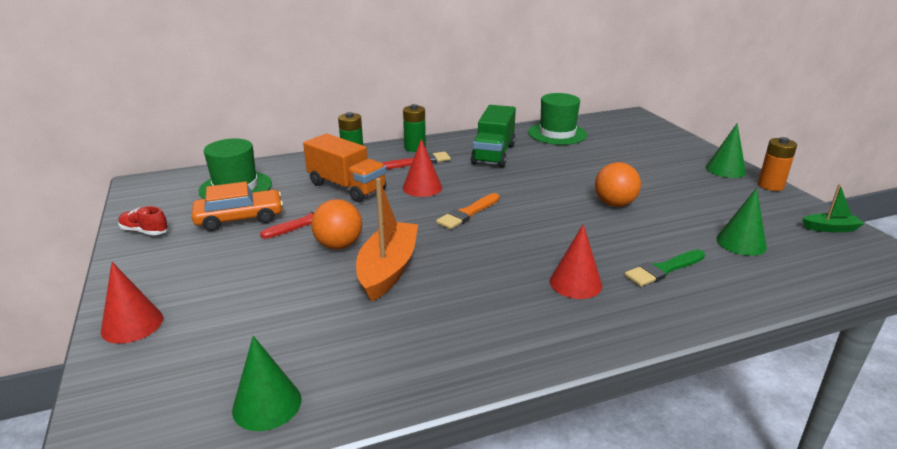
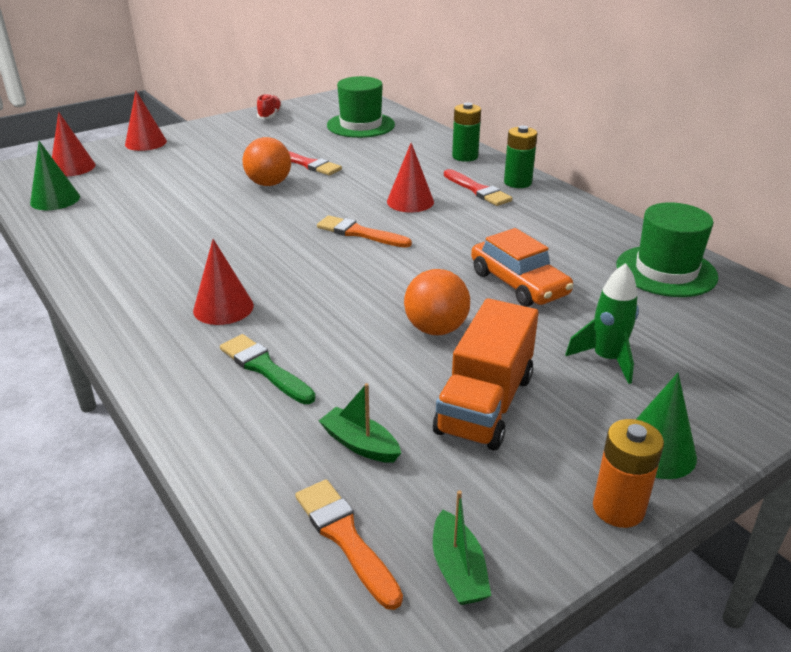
camera: 75 degrees right, 5 degrees up
(158, 393) = (72, 167): none -> red cone
(240, 218) = (303, 139): orange car -> orange car (518, 283)
(347, 187) = (388, 167): orange truck -> orange truck (485, 404)
(388, 269) = (232, 210): orange boat -> none
(493, 154) = (539, 231): green truck -> none
(648, 165) = (606, 359): none -> green rocket
(741, 243) = (360, 444): green cone -> green boat
(823, 256) = (345, 538): none -> orange brush

